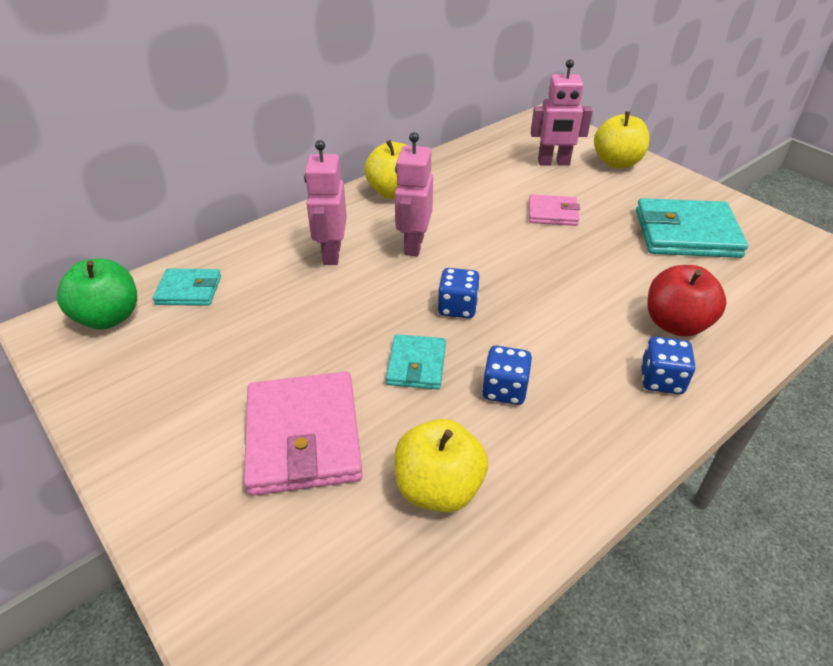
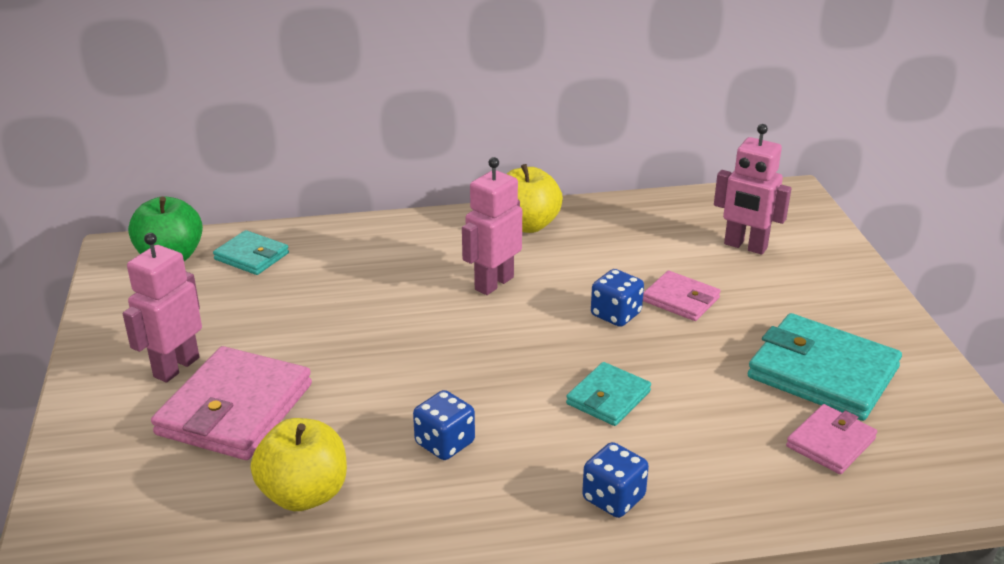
camera: 30 degrees right, 10 degrees down
(331, 254) = (405, 265): pink robot -> pink robot (176, 367)
(416, 365) = (385, 391): turquoise wallet -> turquoise wallet (608, 398)
(457, 307) = (477, 356): blue dice -> blue dice (616, 314)
(616, 163) = (827, 269): yellow apple -> none
(675, 324) = (694, 455): red apple -> none
(740, 280) = (830, 443): none -> pink wallet

